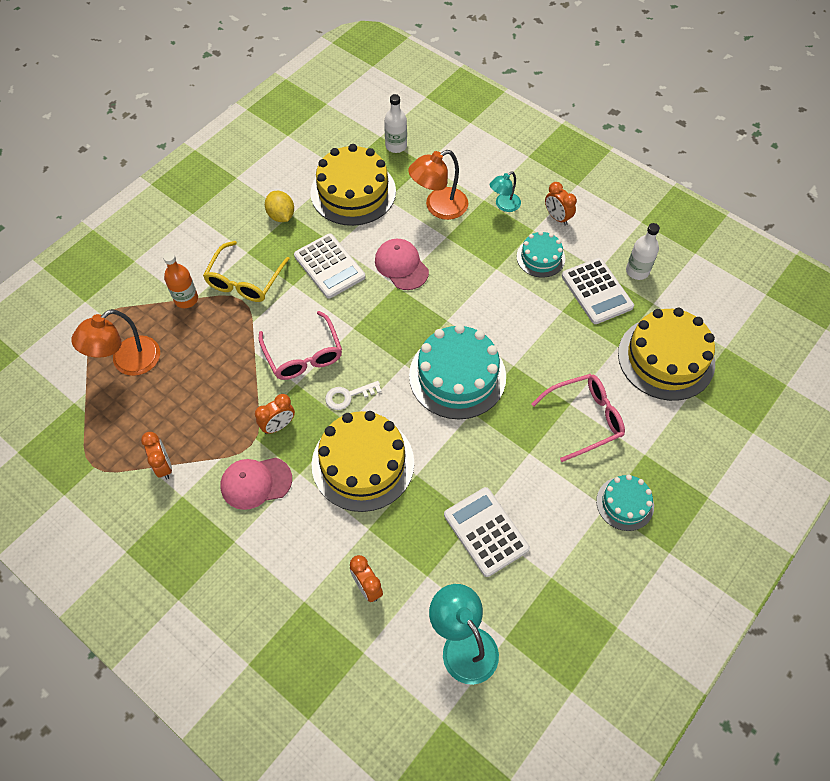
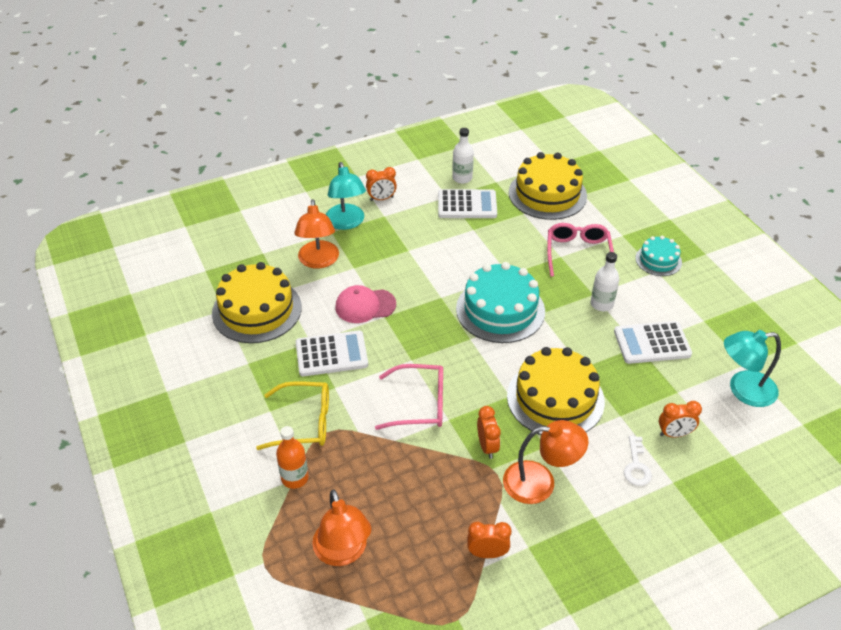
camera: 65 degrees left, 15 degrees down
(245, 280) = (304, 422): yellow glasses -> yellow glasses turned 45 degrees counterclockwise
(256, 482) = (540, 482): pink cap -> orange lamp
(281, 216) = (244, 370): yellow lemon -> none
(348, 396) = (482, 386): white key -> white key (636, 466)
(396, 146) = (226, 264): white bottle -> white bottle (601, 304)
(504, 205) = (346, 223): turquoise lamp -> turquoise lamp, size x1.67
(540, 257) = (414, 222): turquoise cake -> none

